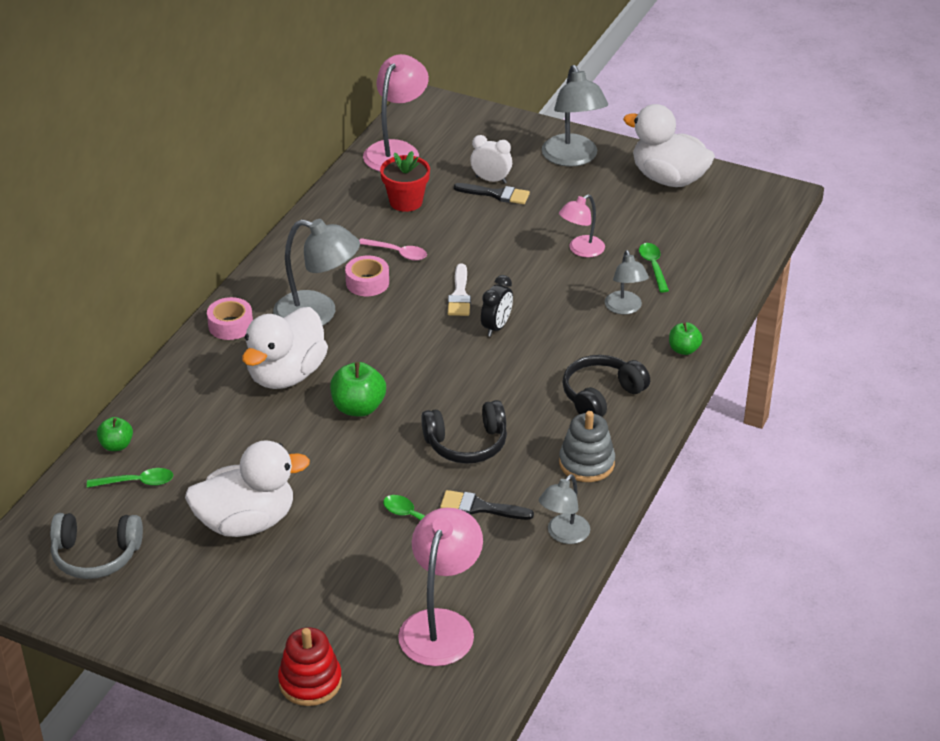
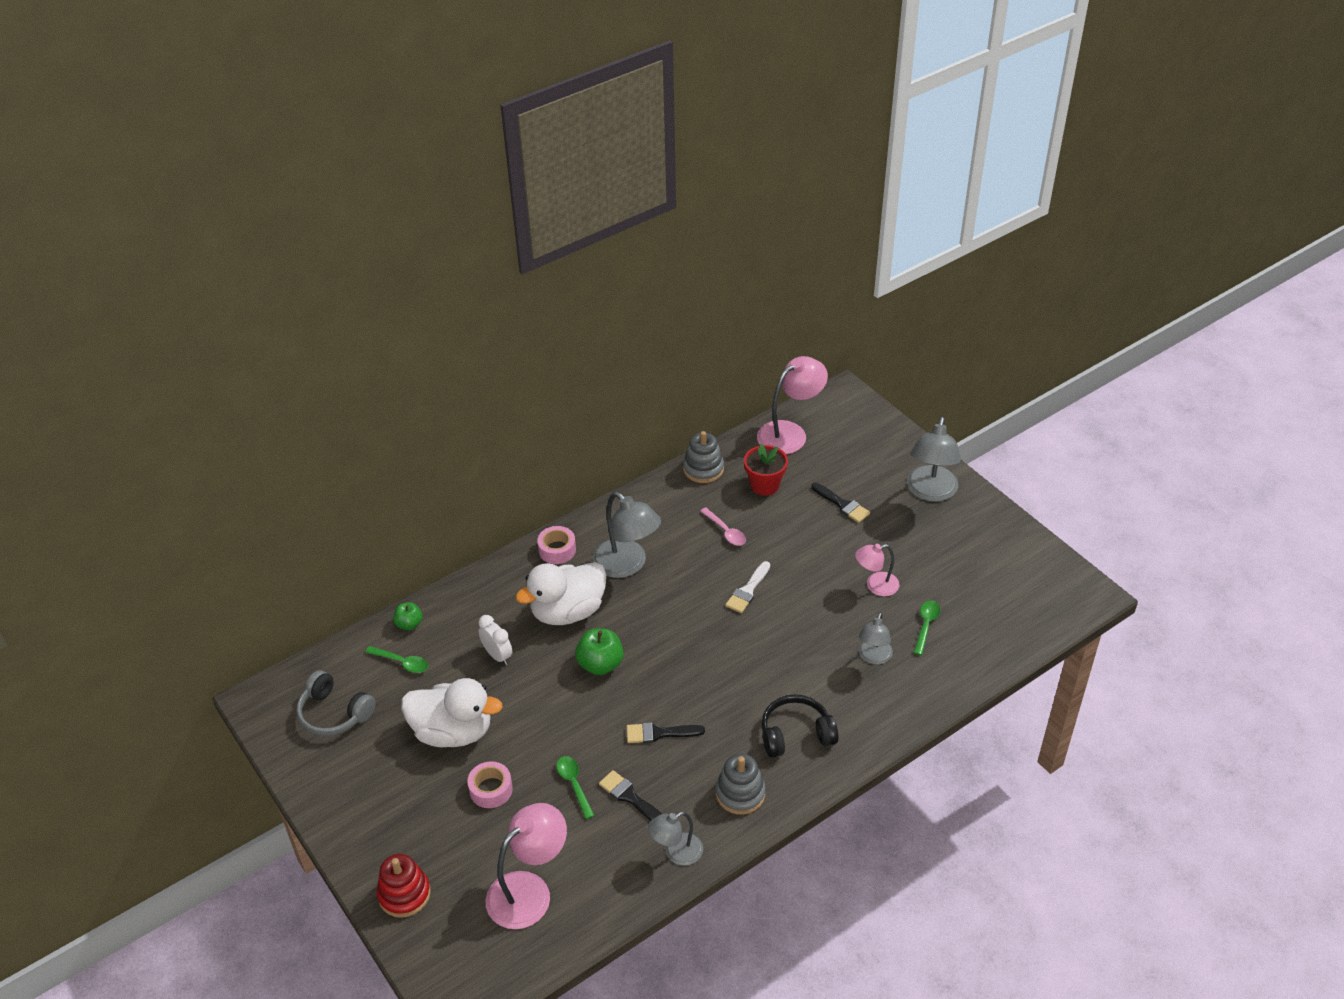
camera: 30 degrees right, 5 degrees up
(331, 207) = (703, 469): none -> grey stacking toy
(367, 283) = (684, 550): pink tape -> pink tape (491, 789)
(466, 444) = (659, 733): black headphones -> black brush
(491, 180) = (847, 489): white clock -> white clock (497, 655)
(496, 327) = (756, 633): black clock -> none
(668, 179) = (999, 542): white duck -> none
(684, 350) = (895, 718): green apple -> none

